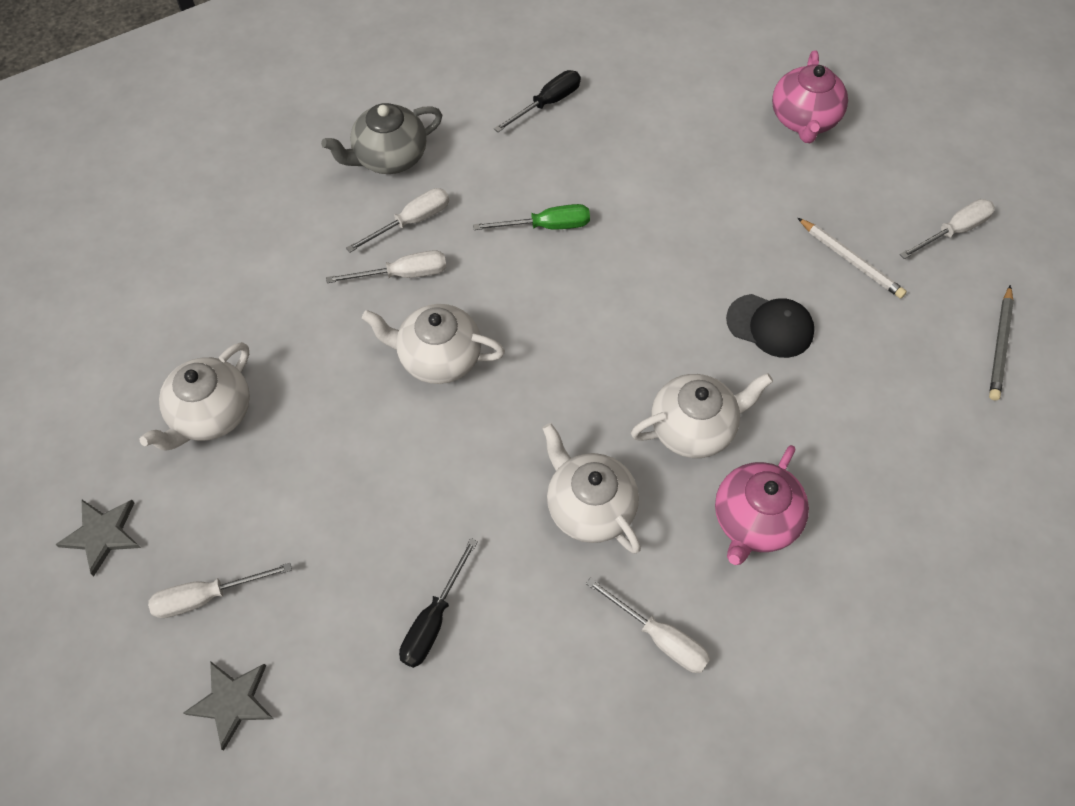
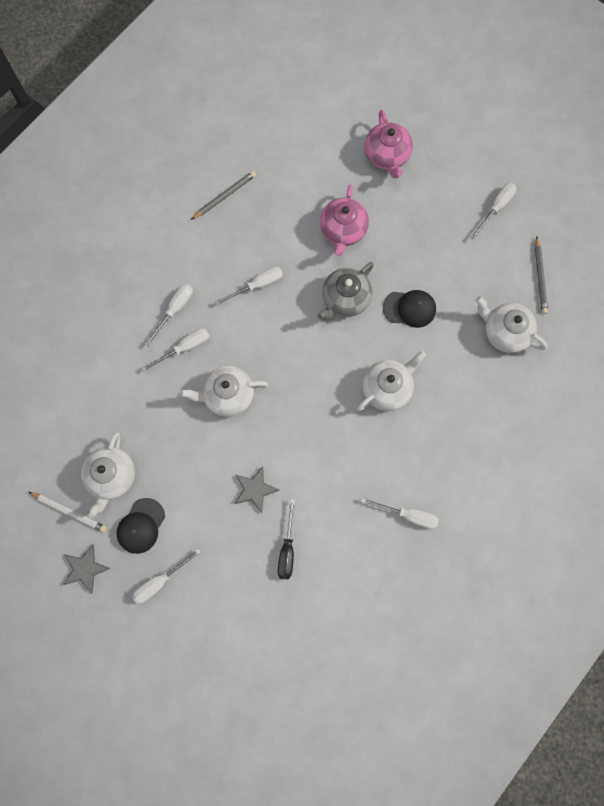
camera: 20 degrees left, 15 degrees up
(219, 500) = (141, 526): none -> black cap
(232, 702) = (200, 631): grey star -> grey star (254, 489)
(389, 157) = (141, 269): grey teapot -> grey teapot (345, 299)
(546, 226) = (257, 286): green screwdriver -> white screwdriver
(547, 103) = (225, 196): black screwdriver -> grey pencil
(589, 507) = (346, 456): white teapot -> white teapot (505, 332)
(754, 521) = (436, 432): pink teapot -> pink teapot (343, 230)
(851, 260) = (443, 248): white pencil -> white pencil (70, 511)

